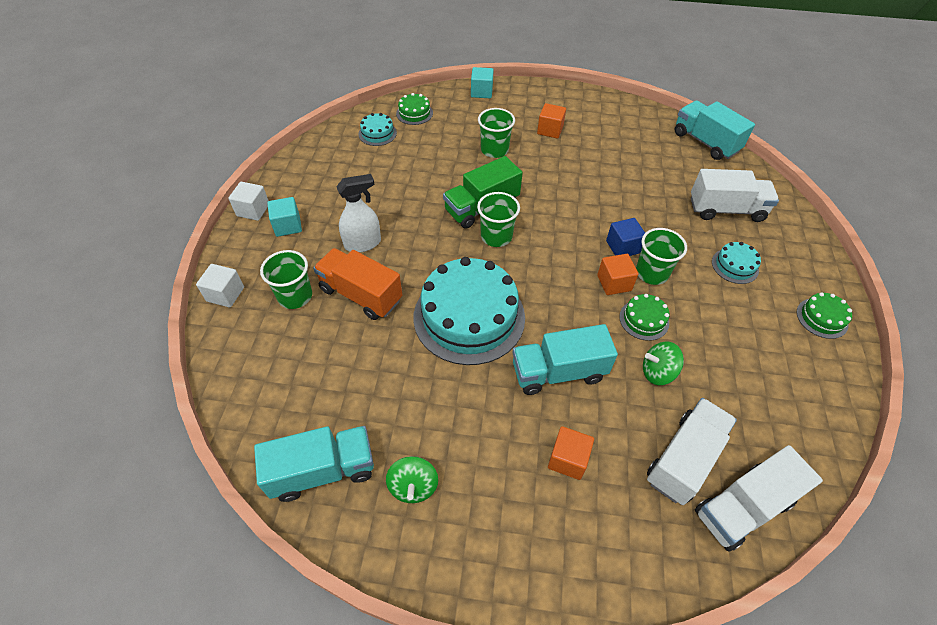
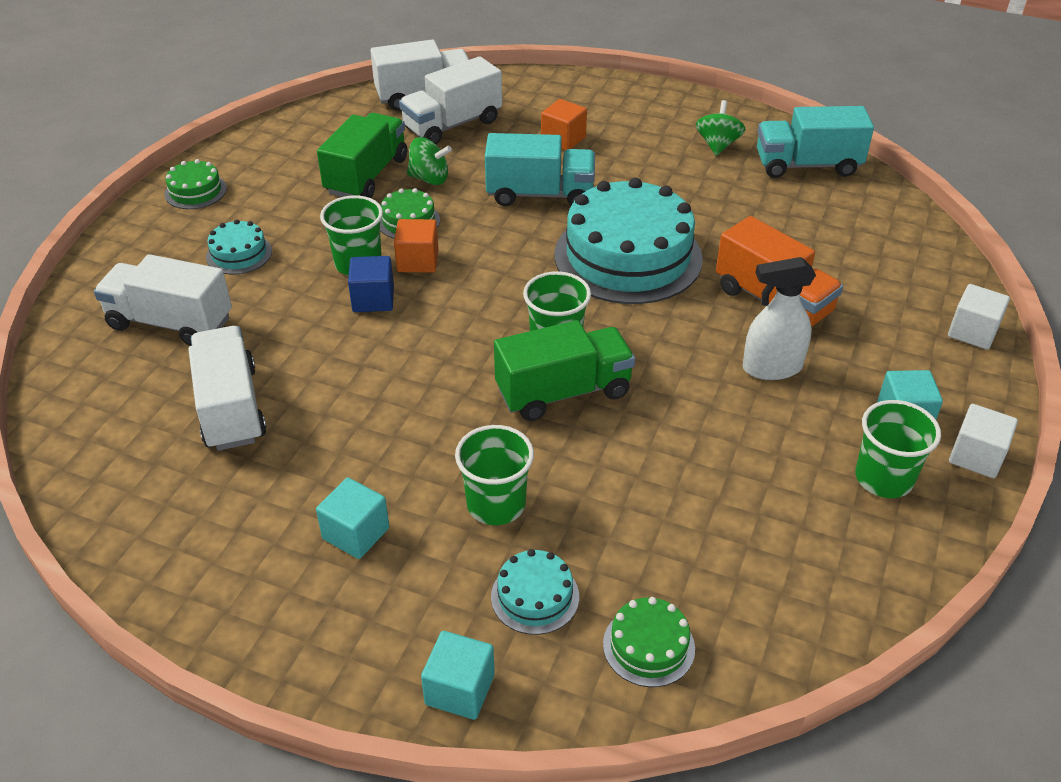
camera: 165 degrees left, 10 degrees down
(295, 296) = (868, 314): green cup -> green cup (883, 478)
(377, 133) = (743, 597): turquoise cake -> turquoise cake (535, 596)
(550, 130) = (356, 533): orange cube -> turquoise cube
(648, 170) = (231, 408): none -> white truck
(705, 142) = (71, 445): turquoise truck -> none
(709, 364) = (367, 176): none -> green truck

